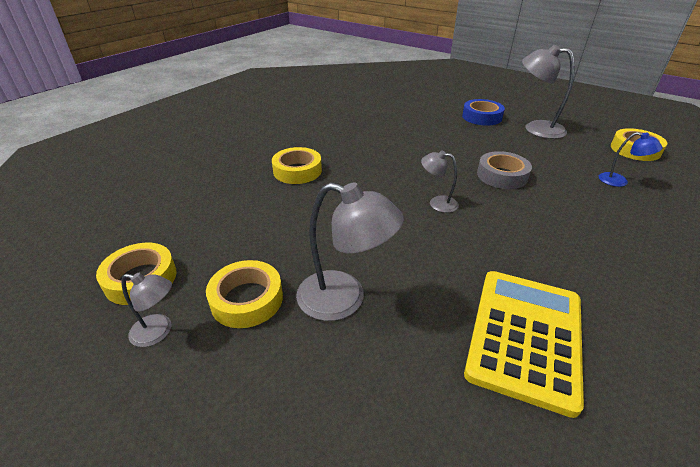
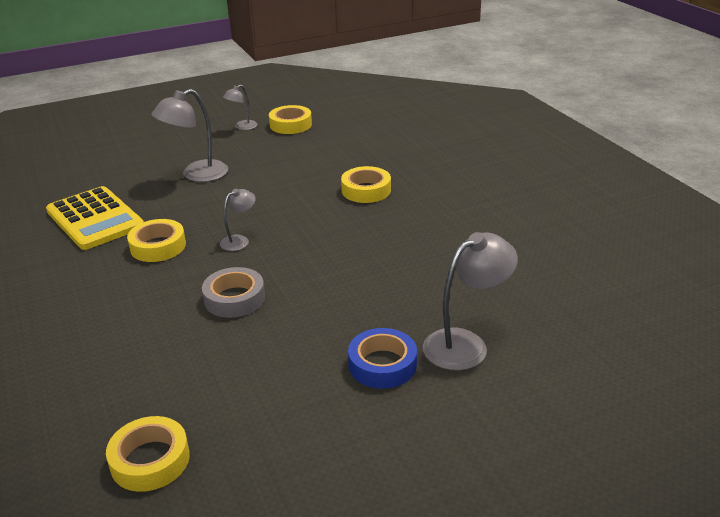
camera: 120 degrees right, 5 degrees down
(247, 299) = (235, 149): yellow tape -> yellow tape (158, 246)
(536, 128) = (300, 399): grey lamp -> grey lamp (465, 344)
(619, 181) = (128, 378): blue lamp -> none

